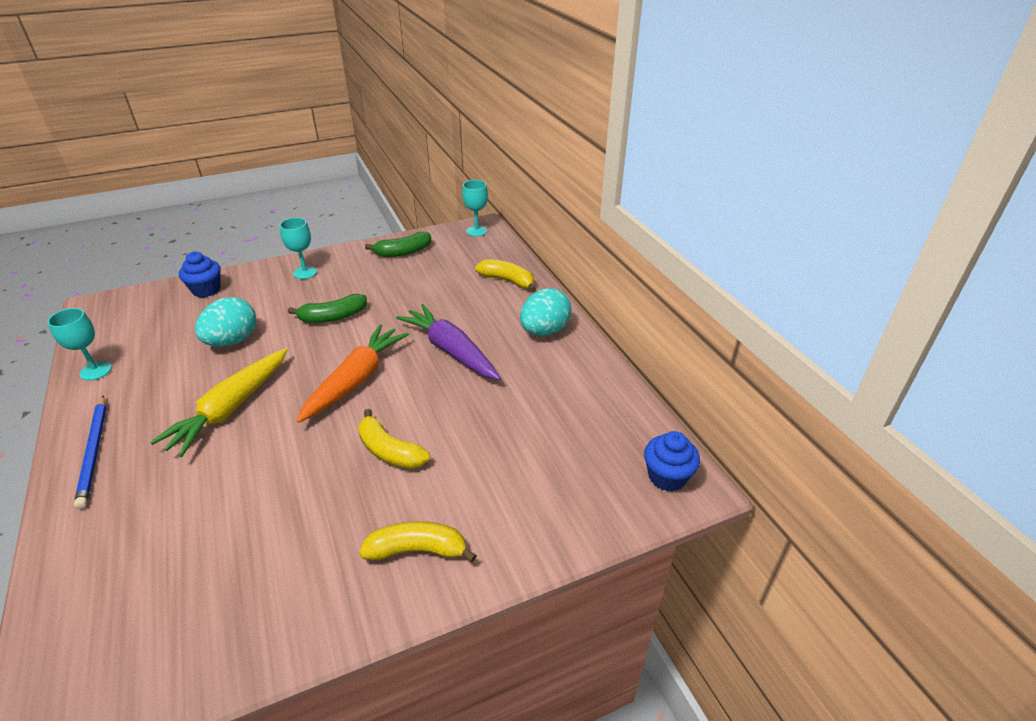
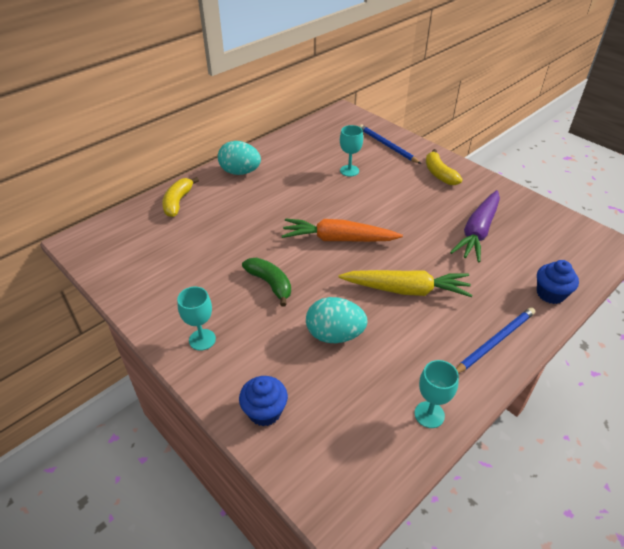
camera: 110 degrees left, 5 degrees up
(389, 451) = (388, 202): yellow banana -> none
(403, 252) = (141, 280): green banana -> none
(451, 351) = (283, 206): purple carrot -> purple carrot (477, 232)
(476, 231) = (87, 242): turquoise goblet -> turquoise goblet (349, 171)
(544, 508) = (387, 145): none -> blue pencil
(667, 477) = (342, 117): blue cupcake -> blue cupcake (550, 294)

